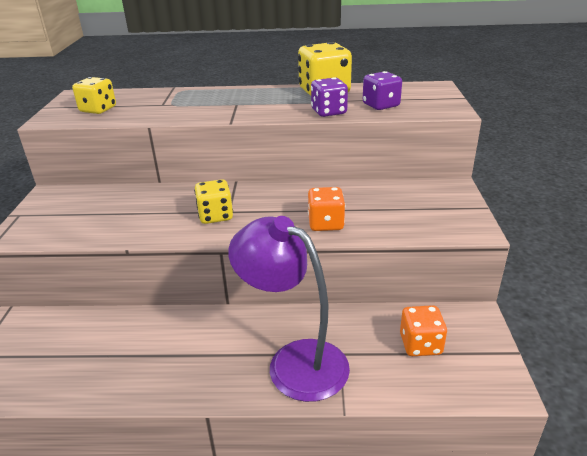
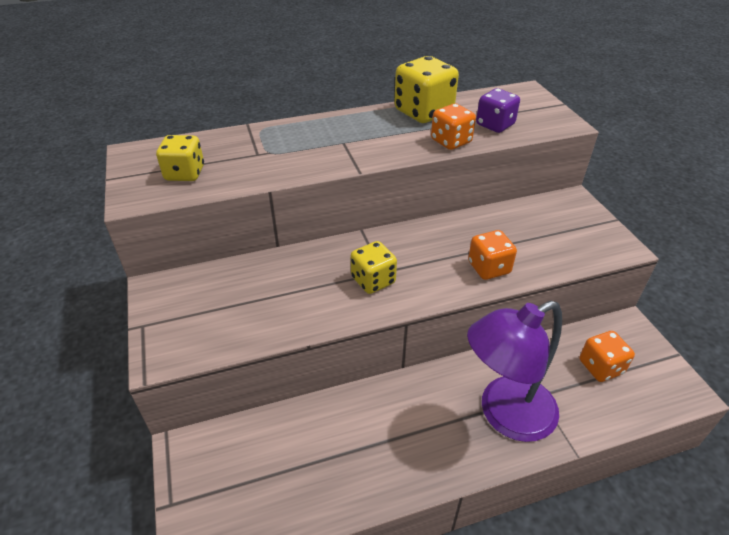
camera: 20 degrees left, 10 degrees up
(294, 361) = (505, 415): purple lamp -> purple lamp turned 45 degrees counterclockwise
(329, 112) = (451, 141): purple dice -> orange dice

